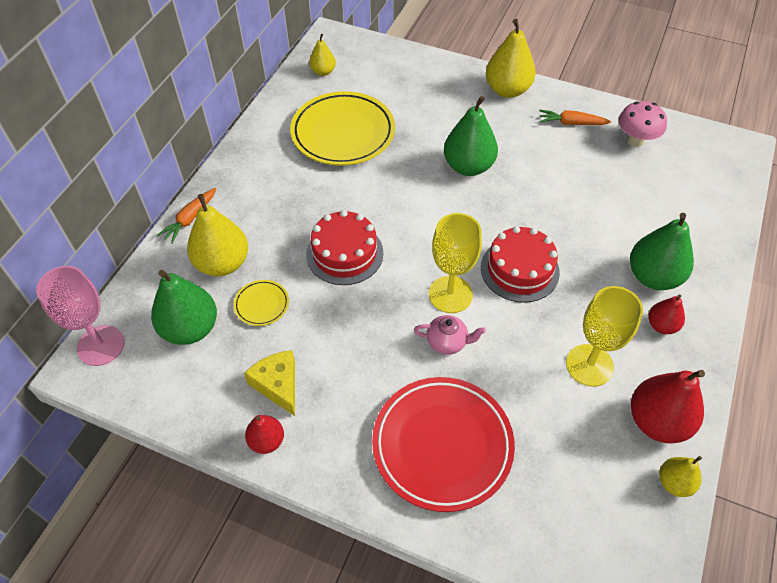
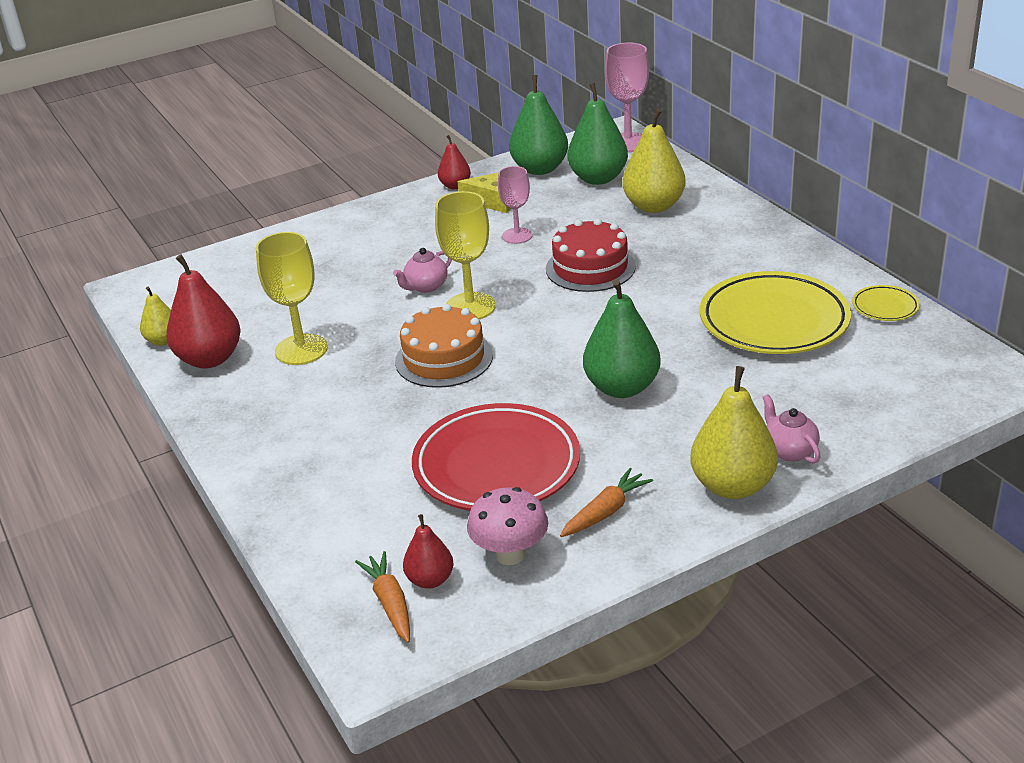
camera: 130 degrees right, 20 degrees down
(190, 219) = (730, 202): orange carrot -> orange carrot (390, 603)
(262, 304) = (583, 213): yellow plate -> yellow plate (885, 307)
(323, 72) = (916, 344): yellow pear -> none
(328, 329) = (517, 236): none -> pink goblet
(442, 445) = (348, 251): red plate -> red plate (496, 465)
(461, 82) = (789, 451): none -> pink teapot
(519, 269) = (444, 358): red cake -> orange cake
(653, 276) = (321, 441): green pear -> green pear (540, 169)
(661, 325) = (272, 413): red pear -> red pear (430, 580)

